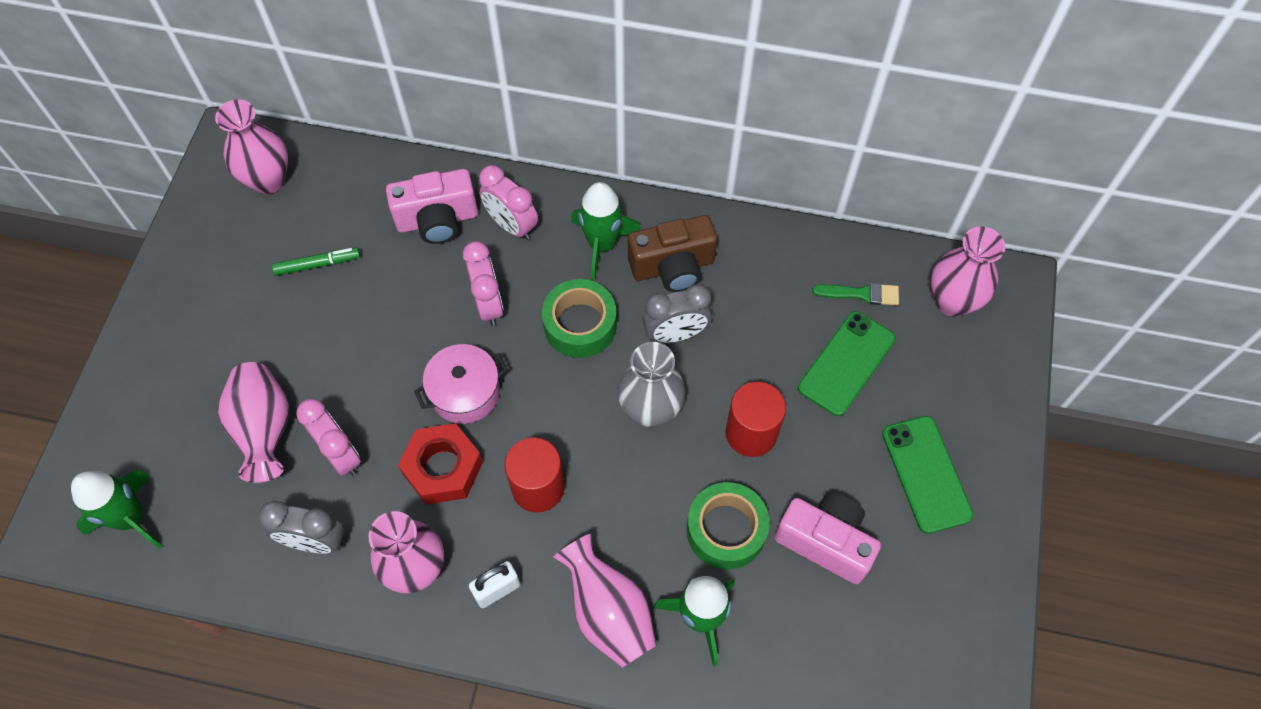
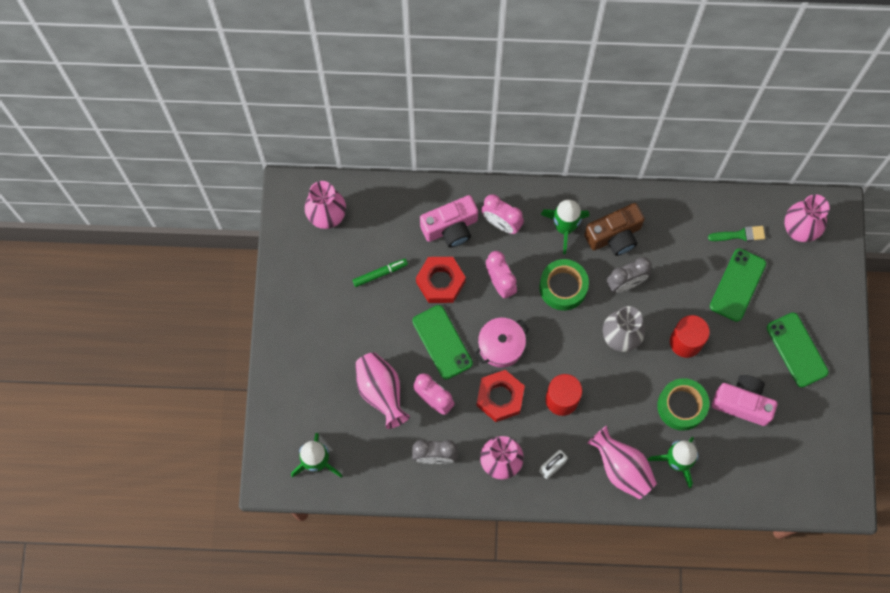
camera: 10 degrees left, 10 degrees up
(378, 373) = (442, 342): none -> green phone
(401, 289) = (440, 282): none -> red nut

